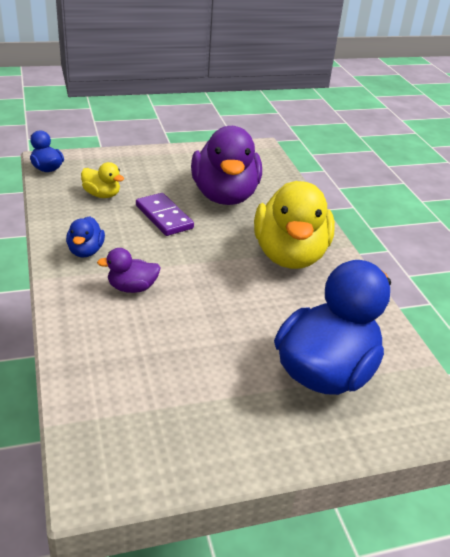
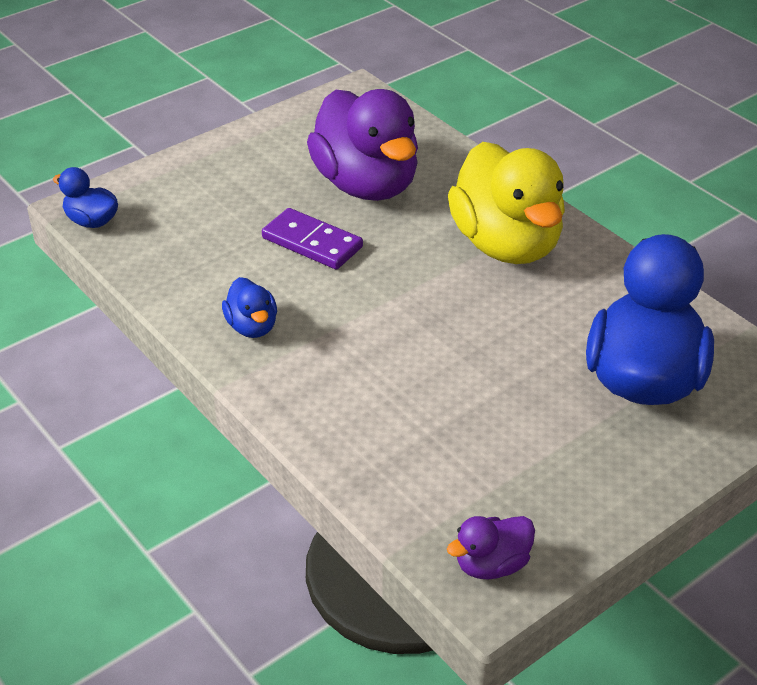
camera: 20 degrees left, 5 degrees up
(102, 195) = (203, 237): yellow duck -> none
(132, 288) = (351, 356): purple duck -> purple duck (491, 565)

